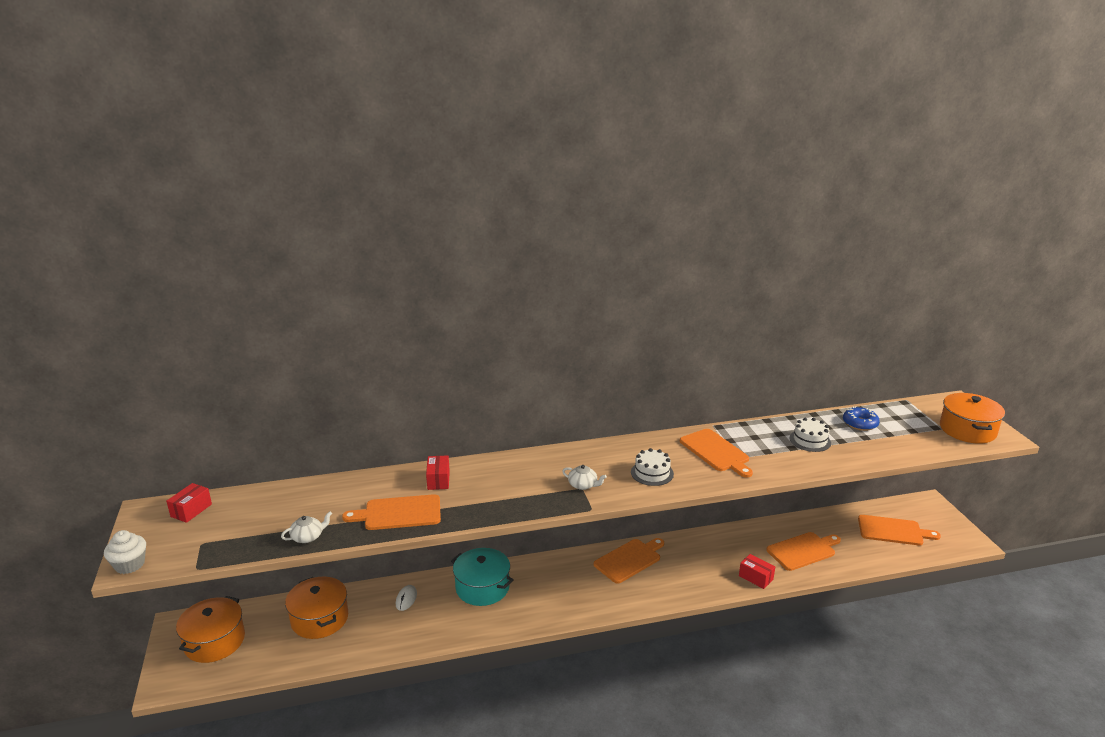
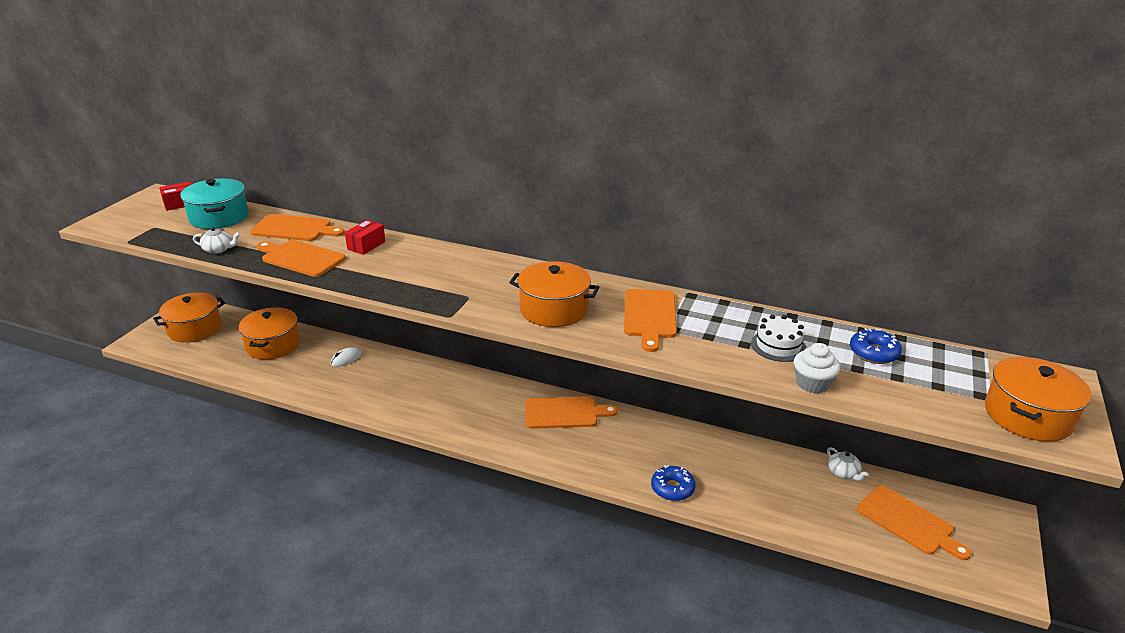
camera: 35 degrees right, 5 degrees up
(130, 564) = (98, 224): white cupcake -> white cupcake (812, 384)
(482, 588) = (411, 377): turquoise pot -> turquoise pot (219, 217)
(583, 485) = (475, 294): white teapot -> white teapot (843, 473)
(652, 473) = (554, 309): white cake -> orange pot
(756, 577) = (672, 488): red box -> blue donut
(803, 550) = (761, 489): orange cutting board -> orange cutting board (295, 229)

